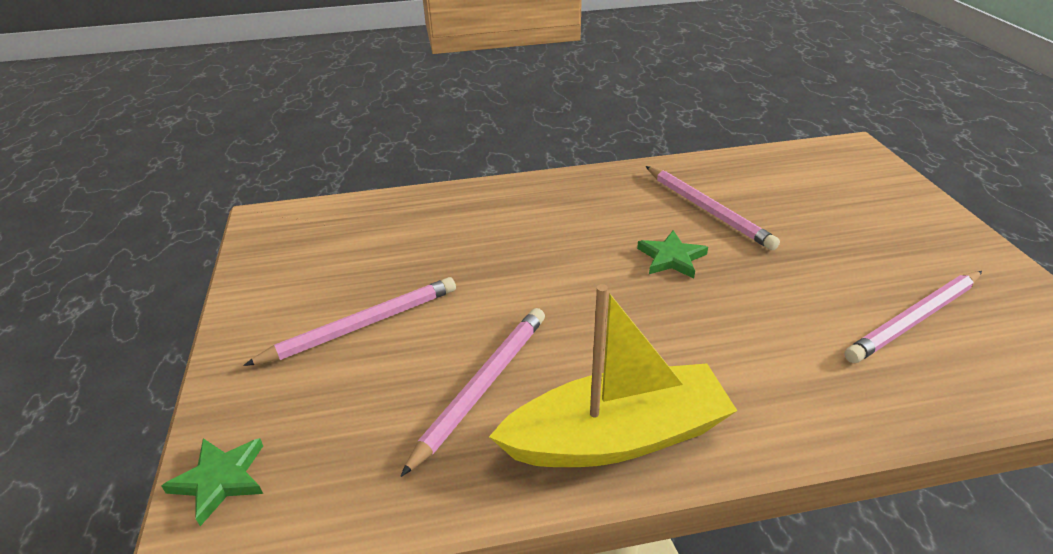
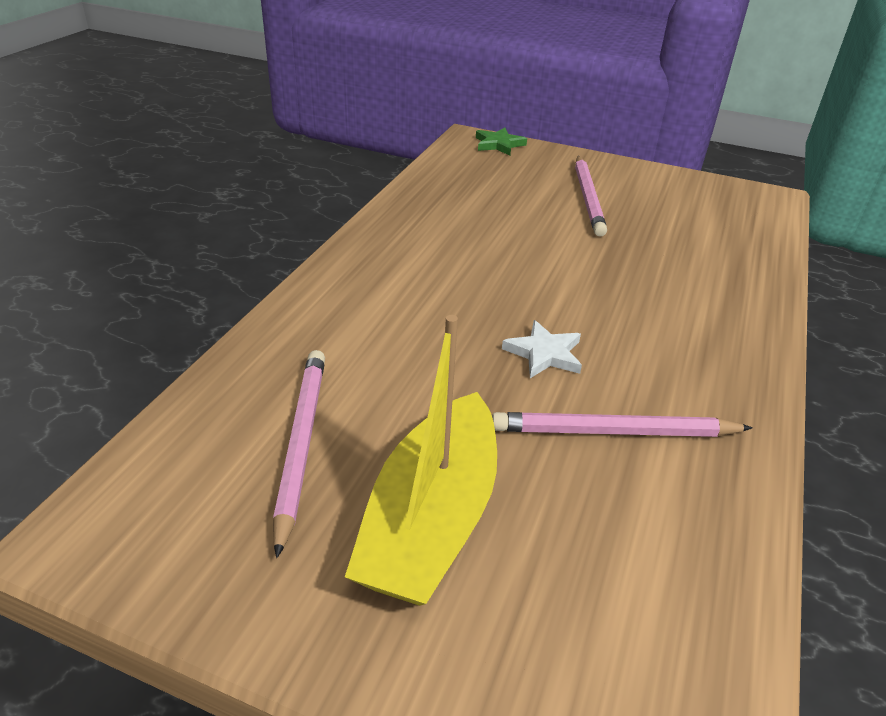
camera: 120 degrees right, 0 degrees up
(482, 387) = (483, 215): pink pencil -> none
(616, 437) = (390, 239): yellow boat -> yellow boat (431, 519)
(671, 258) = (544, 353): green star -> white star

